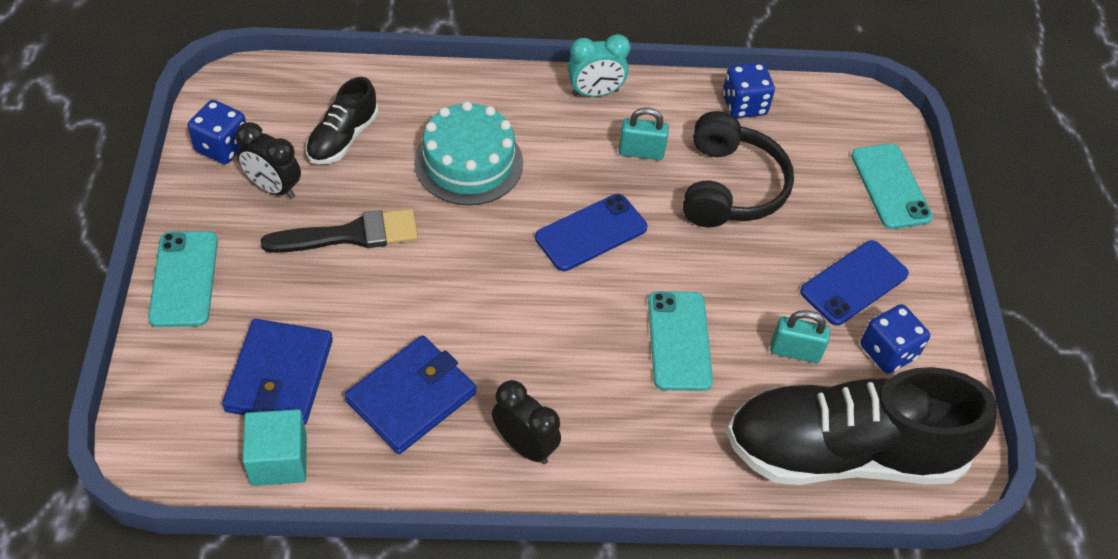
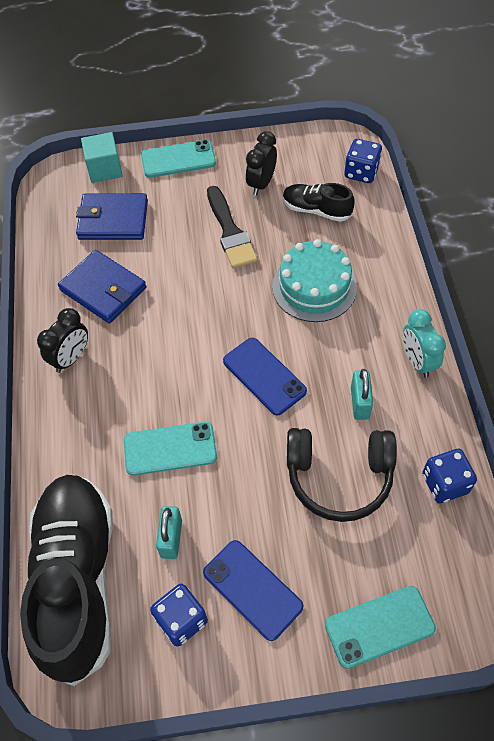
camera: 90 degrees right, 5 degrees up
(222, 146) = (290, 151): blue dice -> blue dice (361, 172)
(279, 460) = (53, 233): turquoise cube -> turquoise cube (104, 169)

